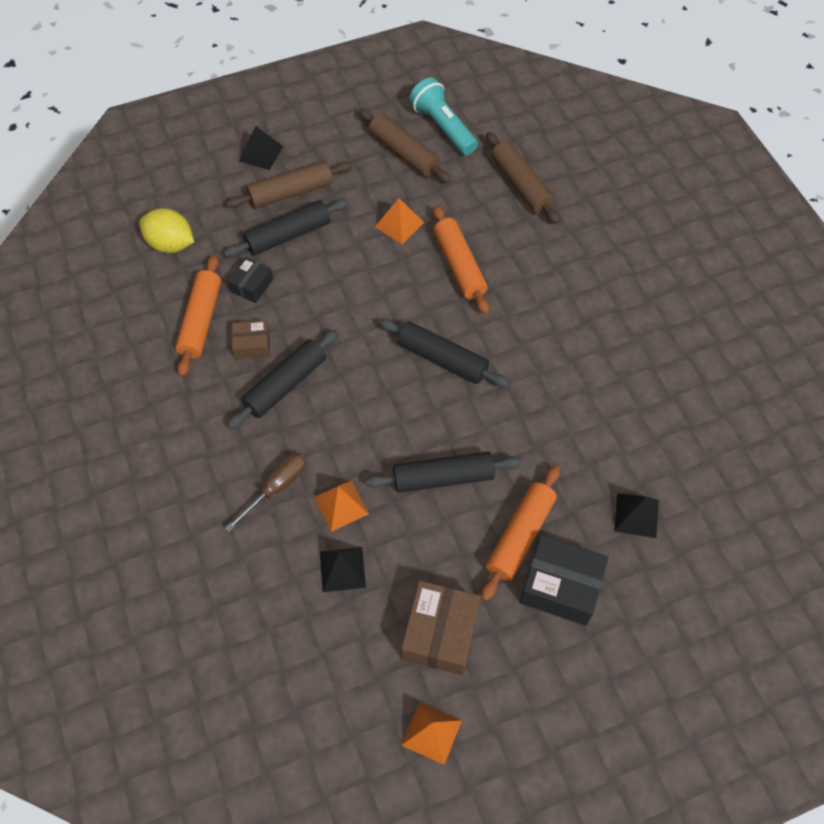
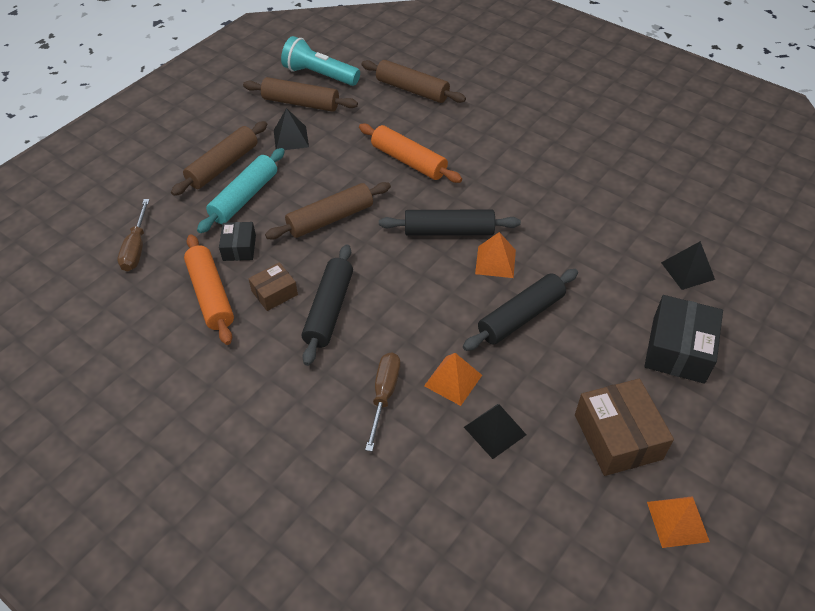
camera: 30 degrees left, 10 degrees down
(171, 244) = (136, 248): yellow lemon -> brown screwdriver
(261, 153) = (173, 148): black pyramid -> black pyramid (291, 138)
(288, 235) = (244, 197): black rolling pin -> turquoise rolling pin
(347, 294) = (330, 218): none -> brown rolling pin
(399, 224) = (336, 152): orange pyramid -> orange pyramid (495, 261)
(520, 536) = (617, 329): orange rolling pin -> none
(560, 586) = (678, 350): black box -> black box turned 60 degrees counterclockwise

